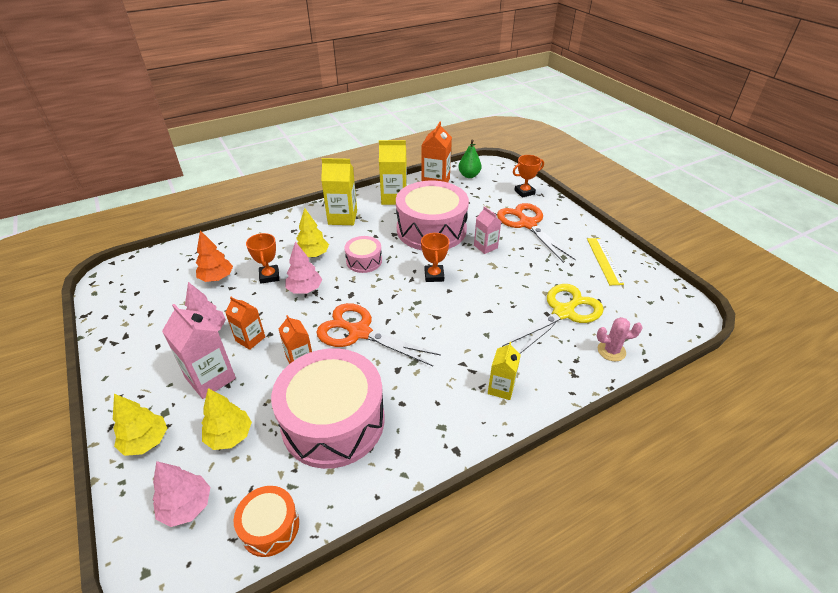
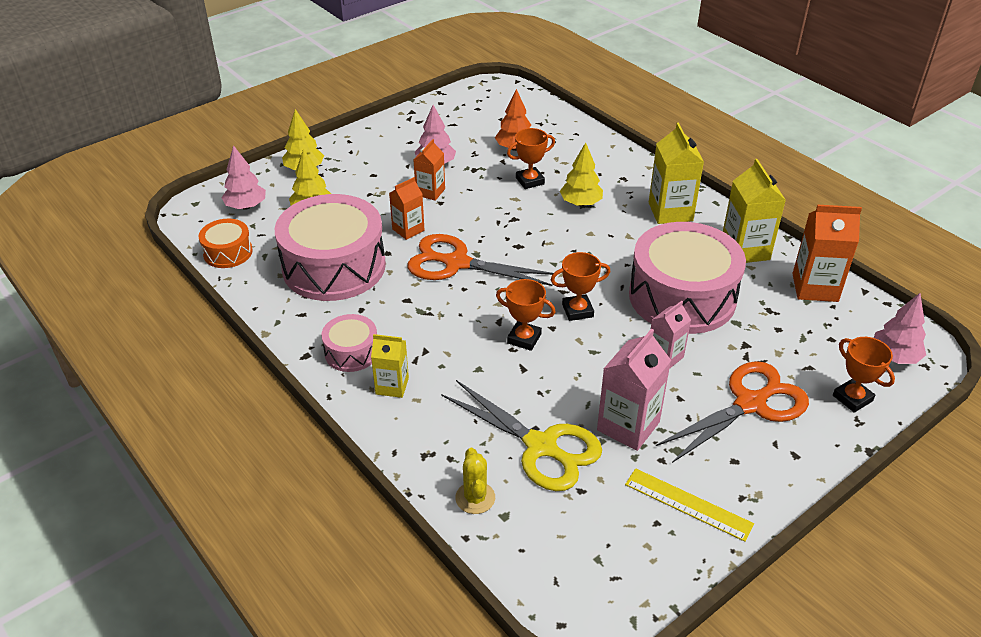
camera: 80 degrees right, 0 degrees up
(210, 378) = (375, 182): pink carton -> pink carton (628, 426)
(305, 289) = (515, 210): pink tree -> pink tree (894, 356)
(359, 332) = (457, 263): orange scissors -> orange scissors turned 90 degrees counterclockwise
(364, 261) = (584, 245): pink drum -> pink drum (351, 352)
(458, 306) = (524, 338): none -> orange trophy
(469, 175) = (865, 324): green pear -> none
(604, 260) = (688, 504): yellow ruler -> yellow ruler turned 45 degrees clockwise
(611, 351) = (475, 498): pink cactus -> yellow cactus

